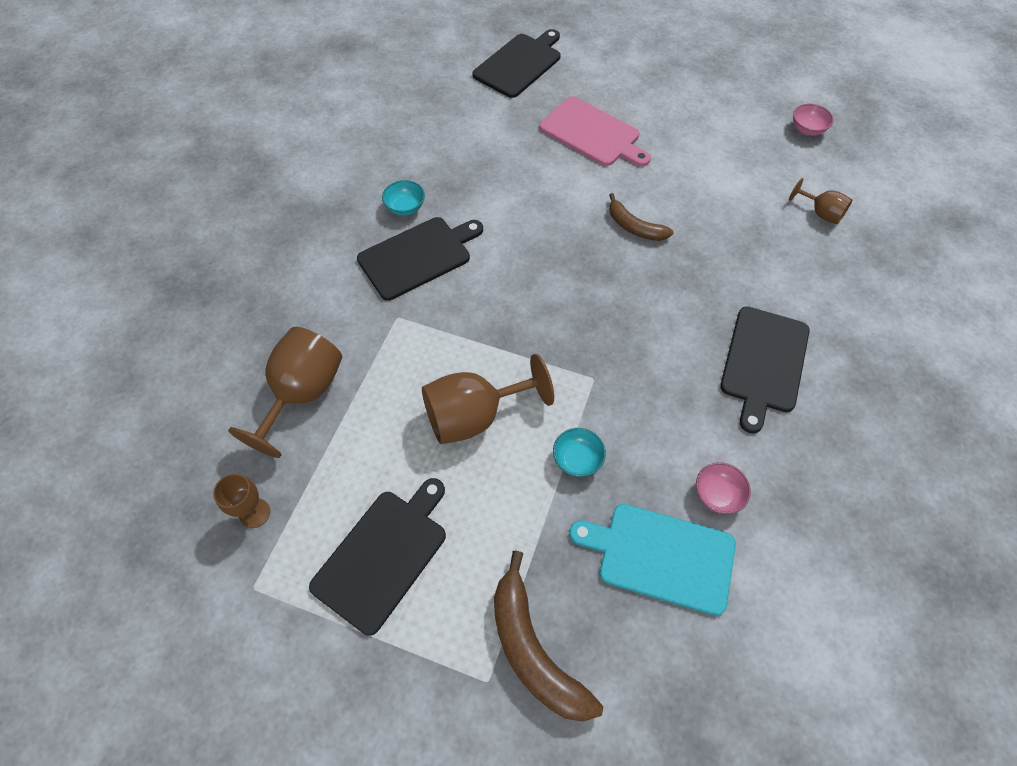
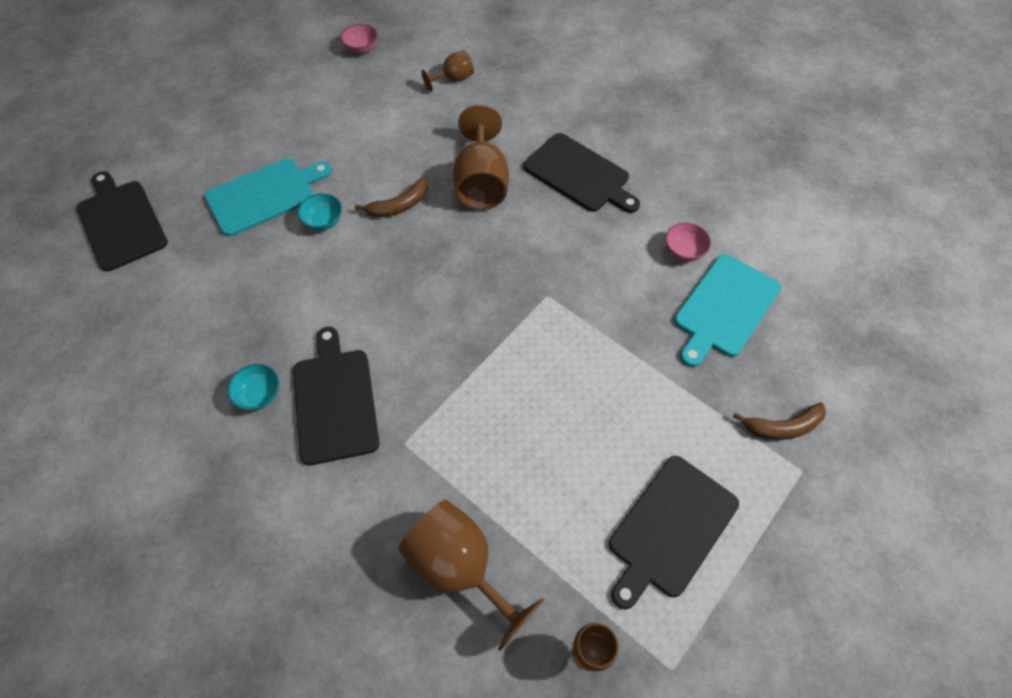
camera: 70 degrees left, 0 degrees up
(383, 555) = (670, 528): black cutting board -> black cutting board turned 105 degrees counterclockwise
(475, 415) = (550, 404): brown goblet -> brown goblet (481, 183)
(533, 650) = (782, 427): brown banana -> brown banana, size x0.61
(577, 459) = (622, 336): turquoise bowl -> turquoise bowl (324, 221)
(592, 133) = (264, 195): pink cutting board -> turquoise cutting board

